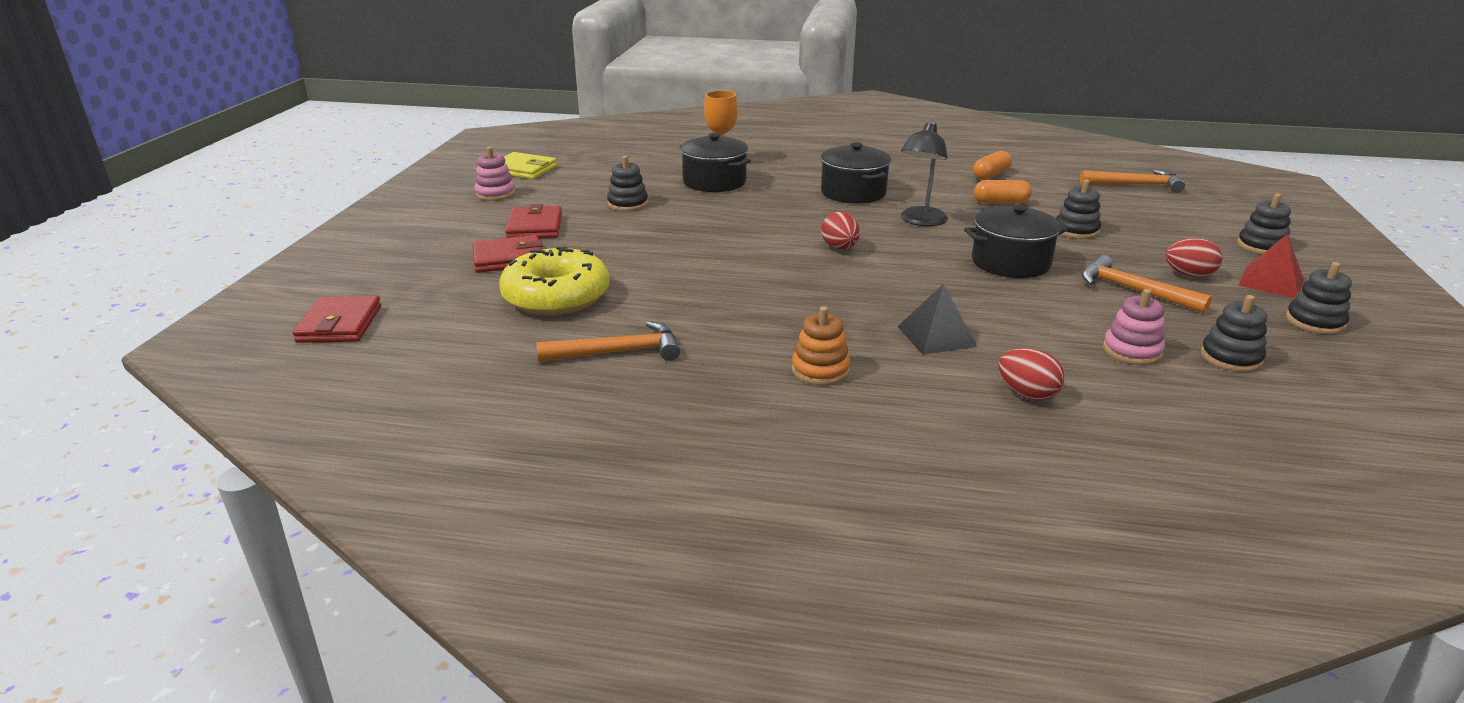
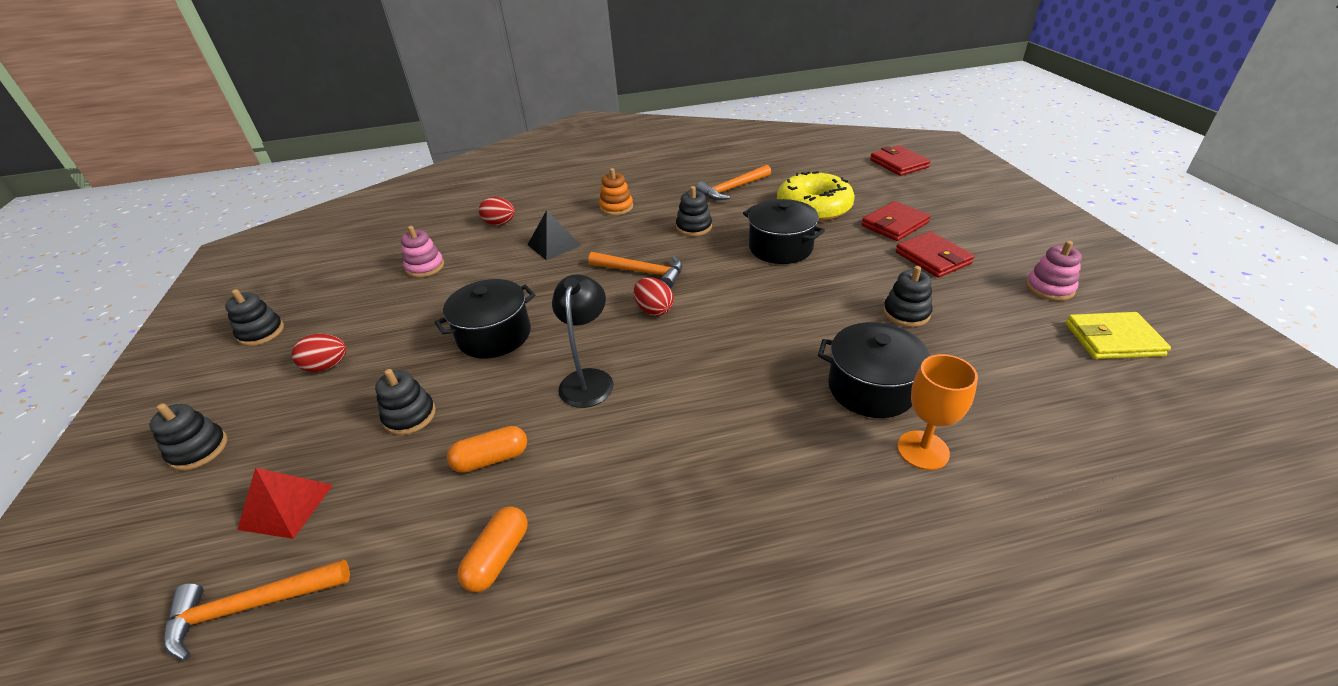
camera: 160 degrees right, 10 degrees up
(853, 193) = (688, 420): black pot -> black pot (780, 248)
(1133, 290) = (393, 329): orange hammer -> orange hammer (642, 272)
(1230, 358) = (359, 279): black stacking toy -> black stacking toy (694, 227)
(1271, 282) = (250, 378): red pyramid -> red pyramid (286, 506)

